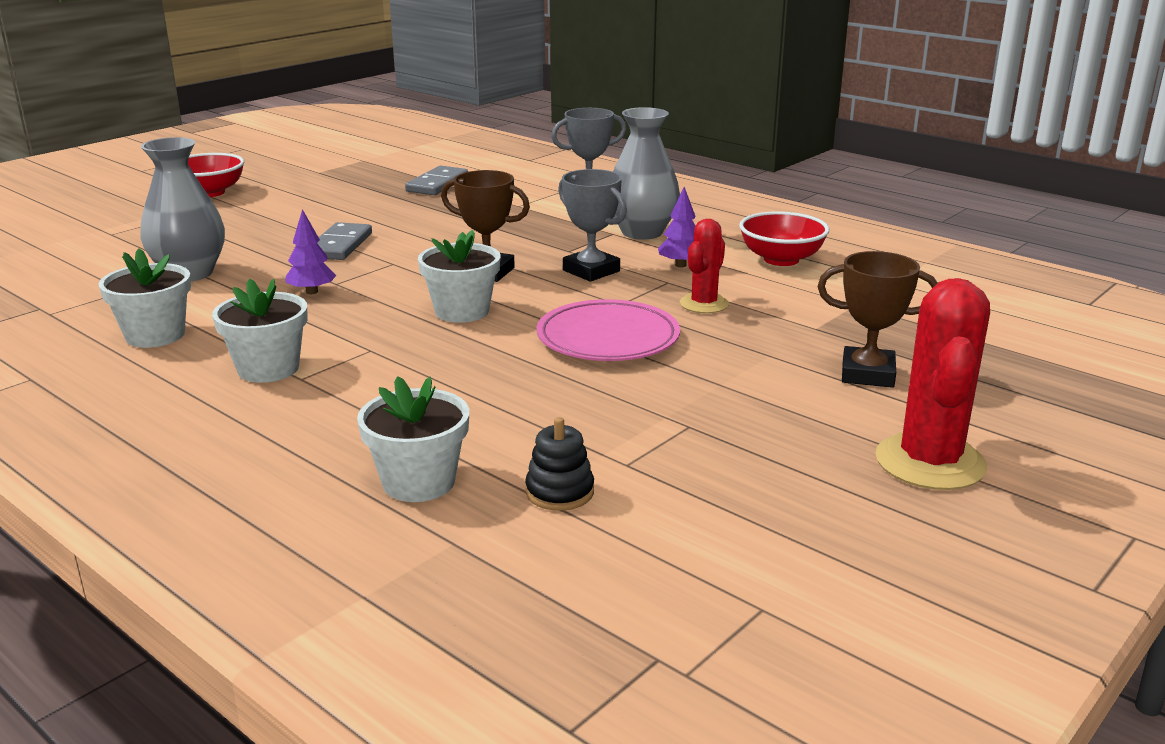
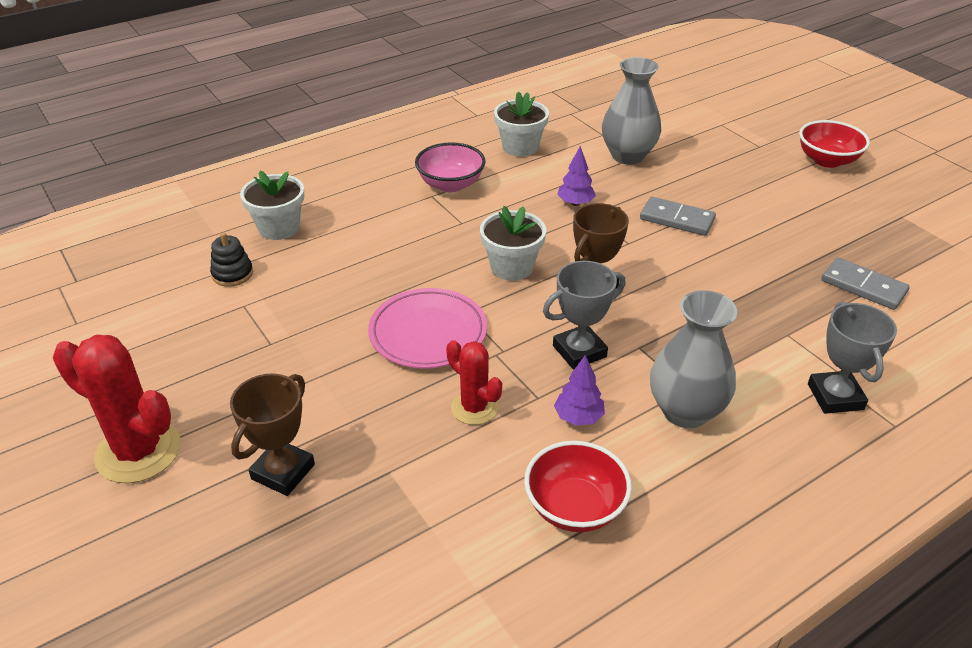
camera: 105 degrees right, 15 degrees up
(268, 369) = (450, 184): white flower pot -> pink bowl

